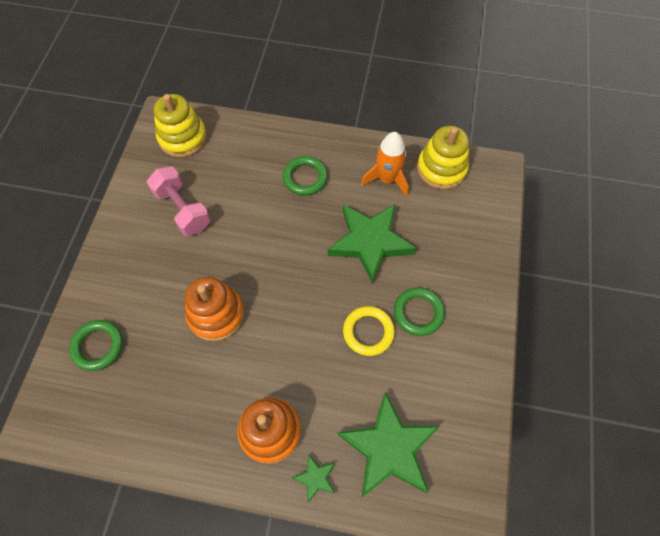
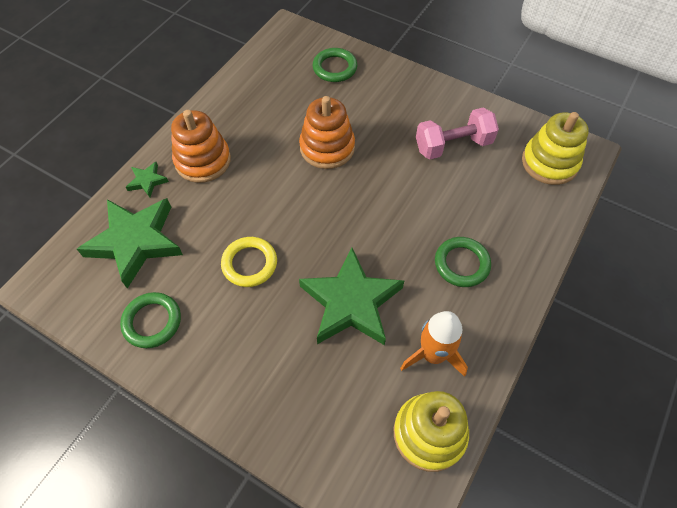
camera: 110 degrees right, 5 degrees down
(418, 313) = (246, 319): green ring -> green ring (152, 322)

